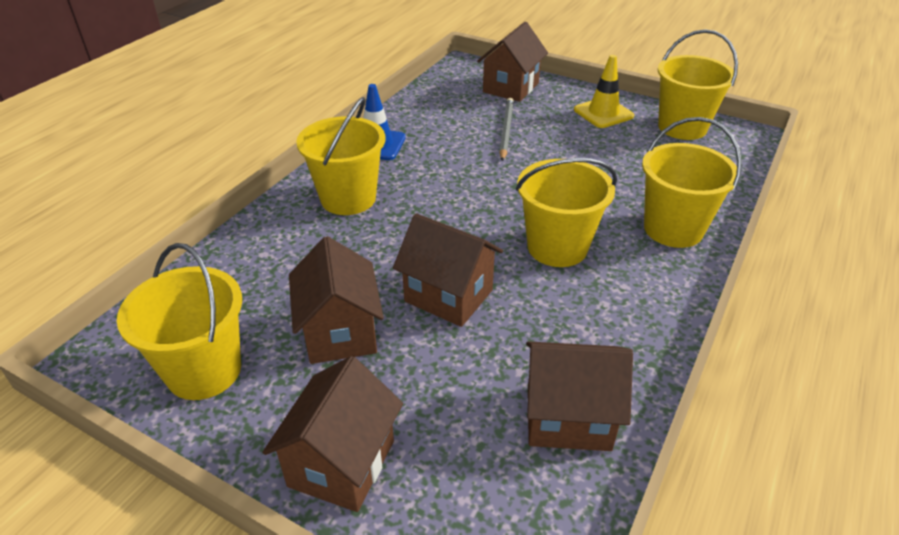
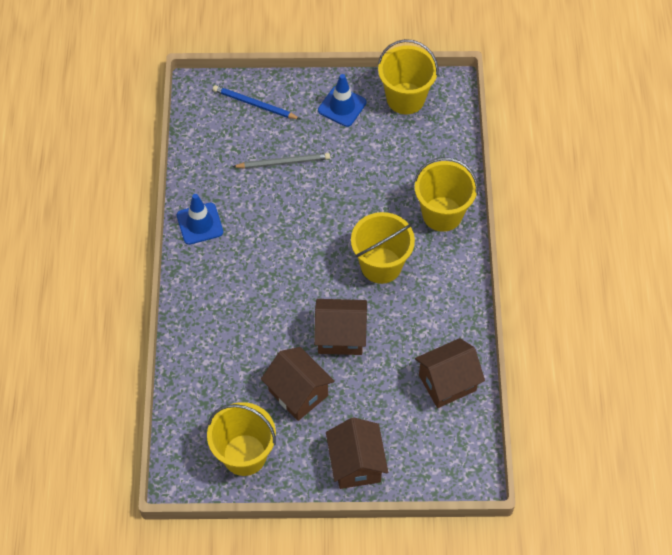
camera: 30 degrees left, 20 degrees up
(348, 198) = (221, 288): yellow bucket -> none
(506, 131) = (283, 162): grey pencil -> grey pencil turned 105 degrees clockwise
(511, 88) = (255, 104): brown house -> blue pencil
(603, 113) = (342, 106): yellow traffic cone -> blue traffic cone

